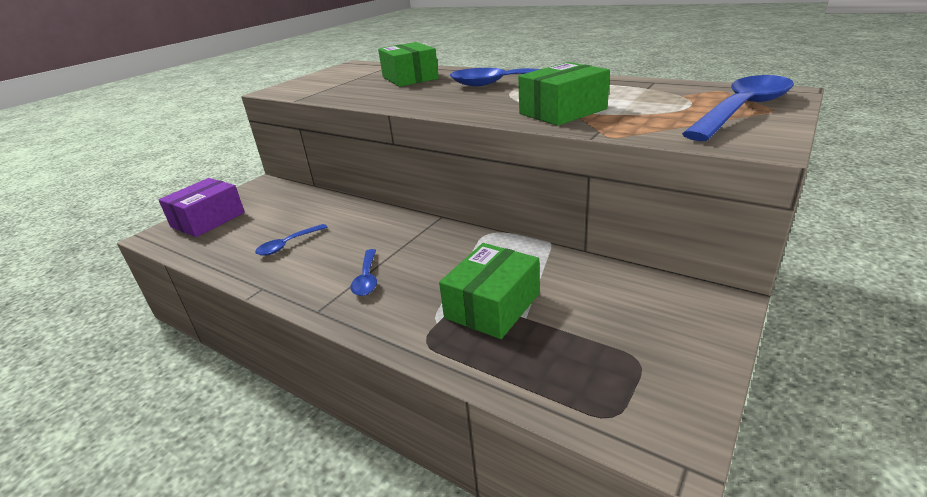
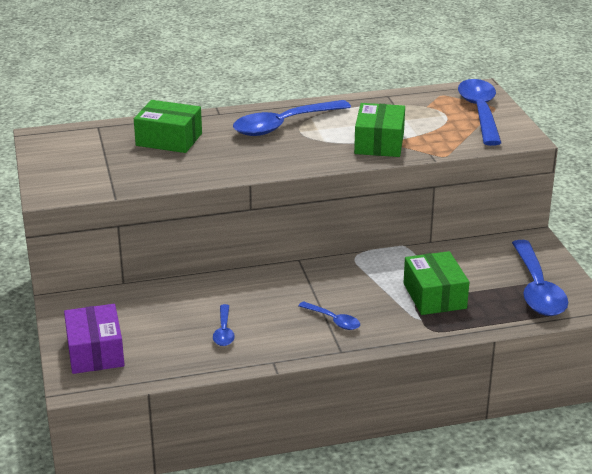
camera: 50 degrees left, 0 degrees up
(629, 367) = (537, 289): none -> blue spoon

